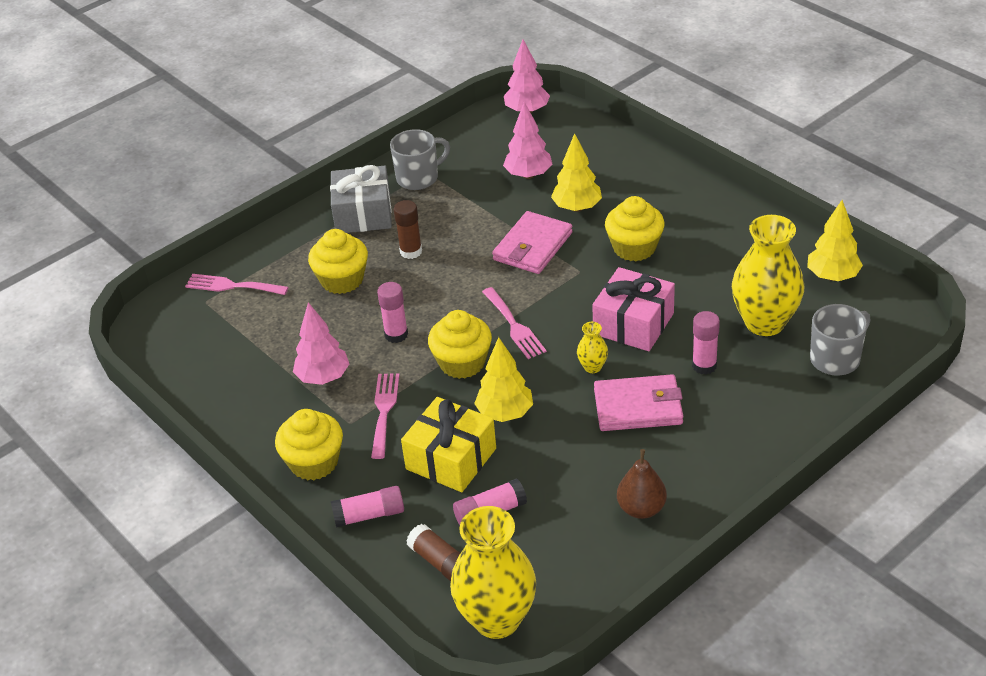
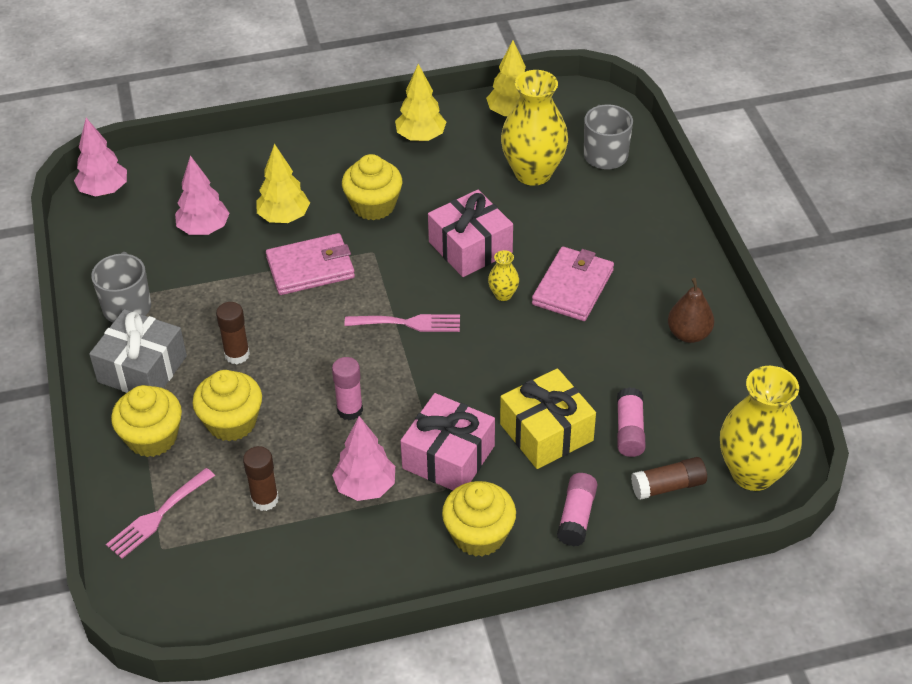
camera: 65 degrees left, 5 degrees up
(278, 330) = (265, 500): none -> brown glue stick
(384, 411) = (448, 457): pink fork -> pink gift
(462, 363) = (428, 377): yellow cupcake -> yellow cupcake (152, 438)
(505, 413) = (516, 374): yellow tree -> yellow tree (421, 137)
(533, 246) = (310, 268): pink wallet -> pink wallet turned 75 degrees counterclockwise
(704, 366) = (555, 228): pink glue stick -> none

